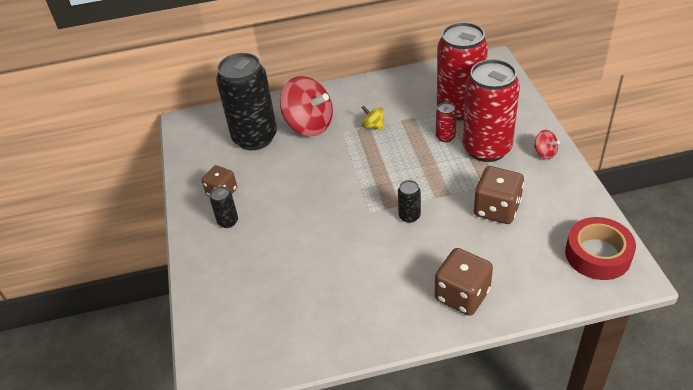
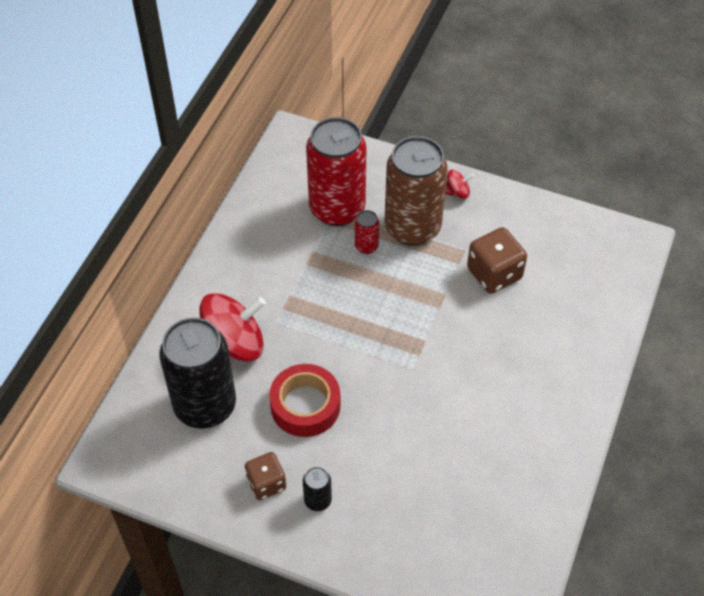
camera: 60 degrees left, 10 degrees up
(373, 126) = (292, 292): yellow spinning top -> none
(409, 216) = (446, 342): black can -> none
(462, 295) = (570, 364): brown dice -> none
(487, 148) = (412, 227): red can -> brown can
(598, 254) = (600, 245): red tape -> red tape (305, 405)

